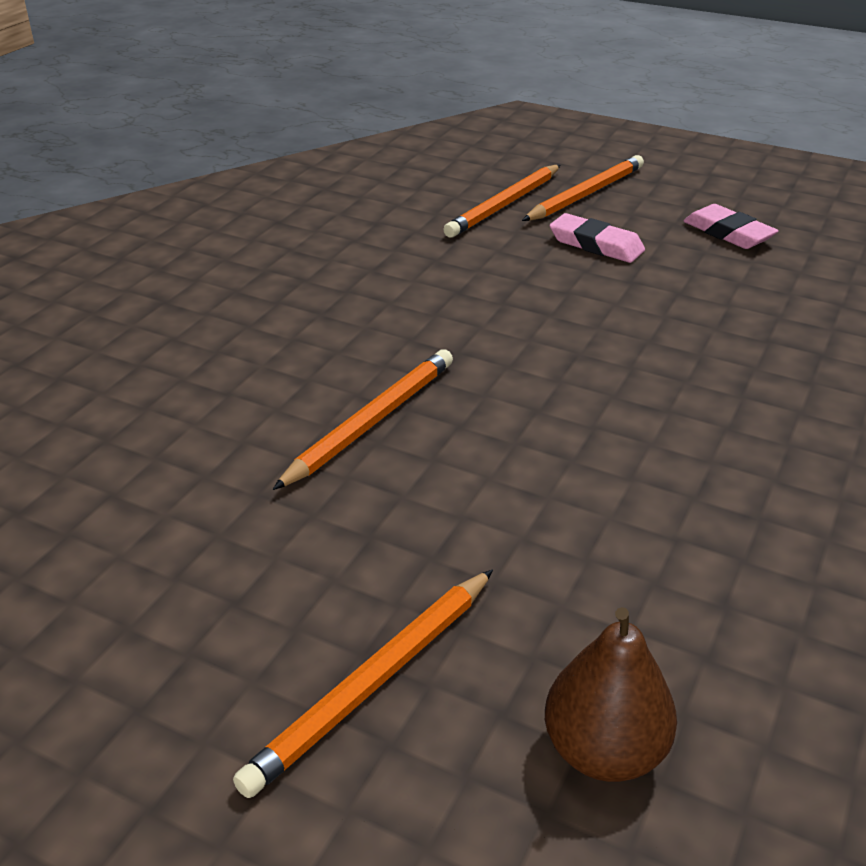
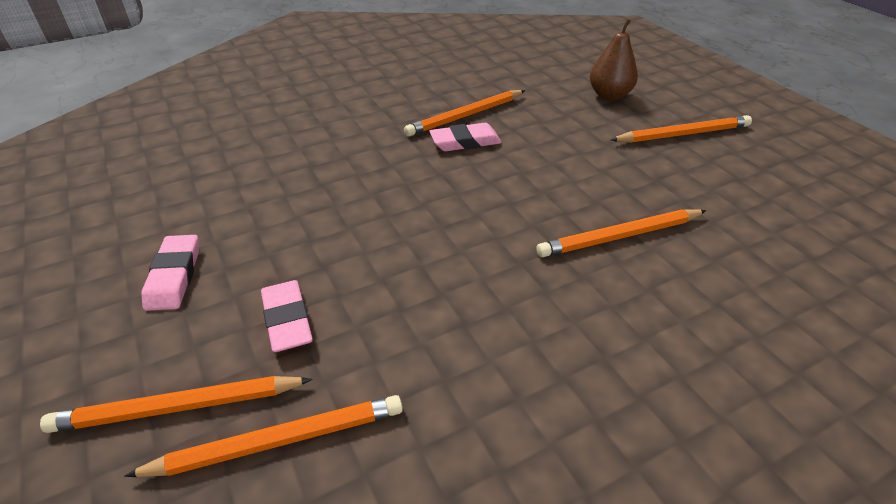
camera: 145 degrees left, 5 degrees up
(708, 474) = (465, 142): none -> pink eraser
(782, 529) = (465, 116): none -> orange pencil

